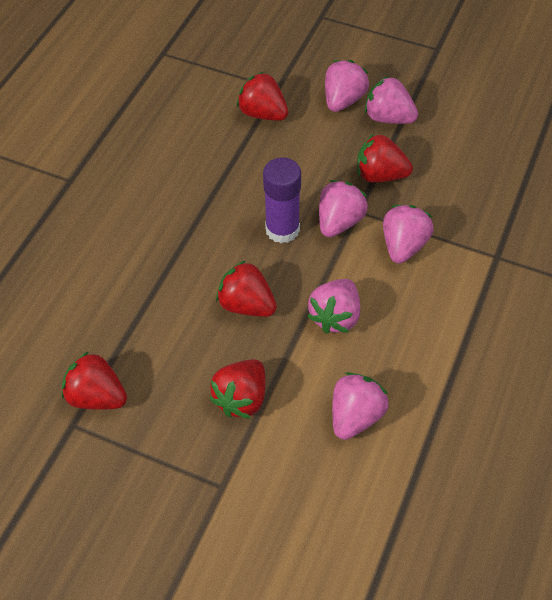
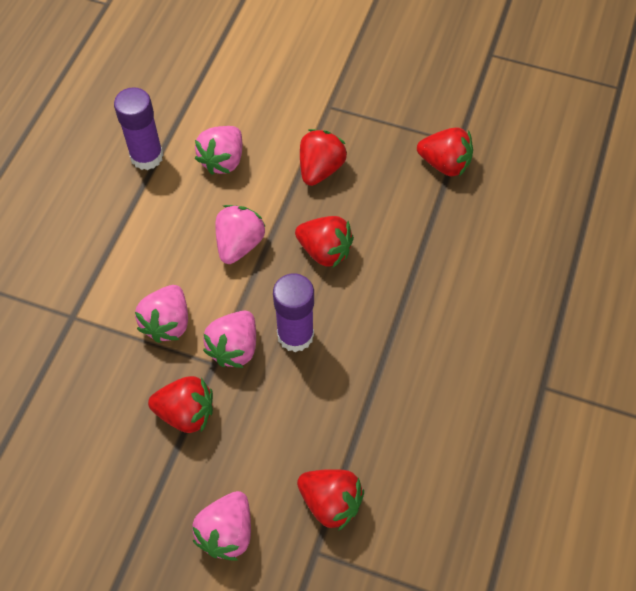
camera: 175 degrees right, 5 degrees up
(388, 118) = (170, 504): pink strawberry -> none
(447, 427) = (146, 156): none -> purple glue stick

